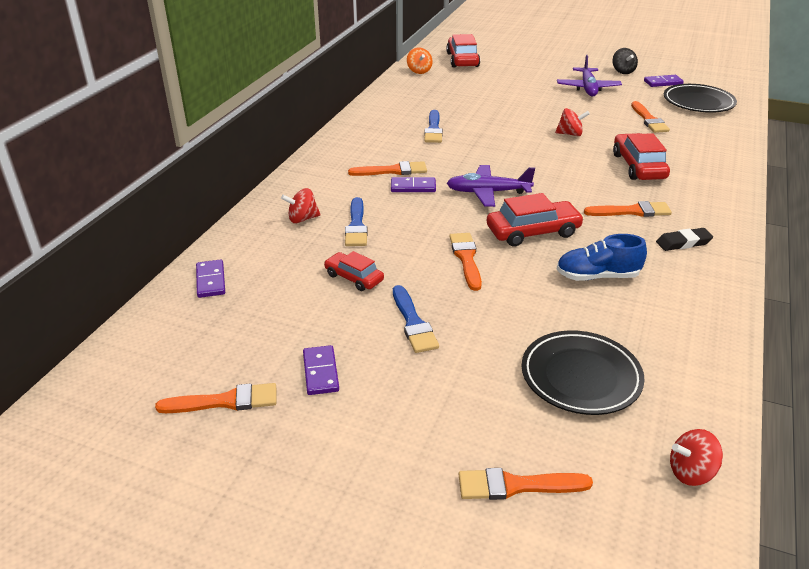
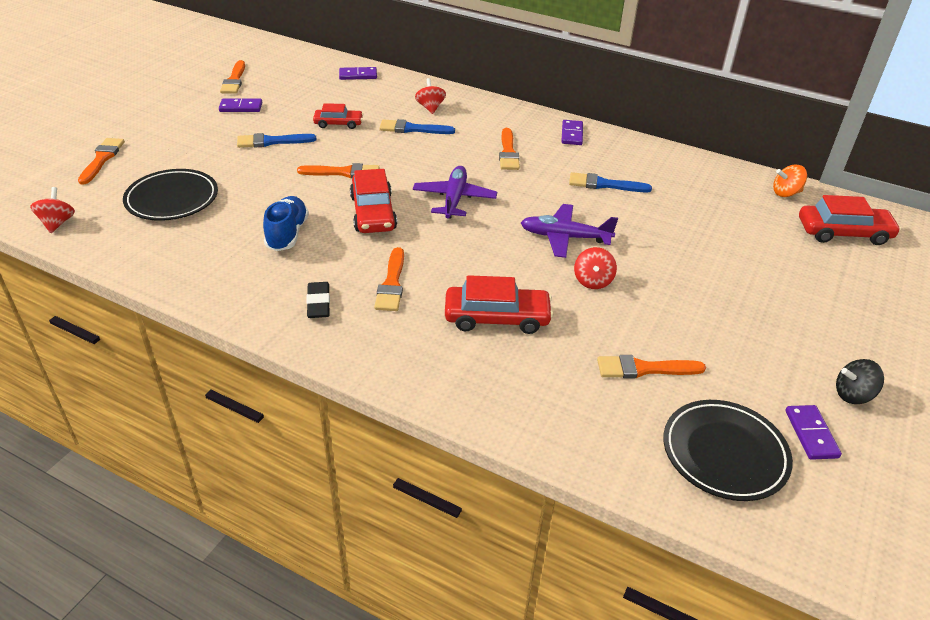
camera: 95 degrees right, 5 degrees up
(354, 277) = (338, 123): red car -> red car turned 45 degrees clockwise
(413, 187) = (473, 160): purple domino -> purple domino (571, 134)
(588, 88) = (760, 334): purple plane -> purple plane (564, 237)

